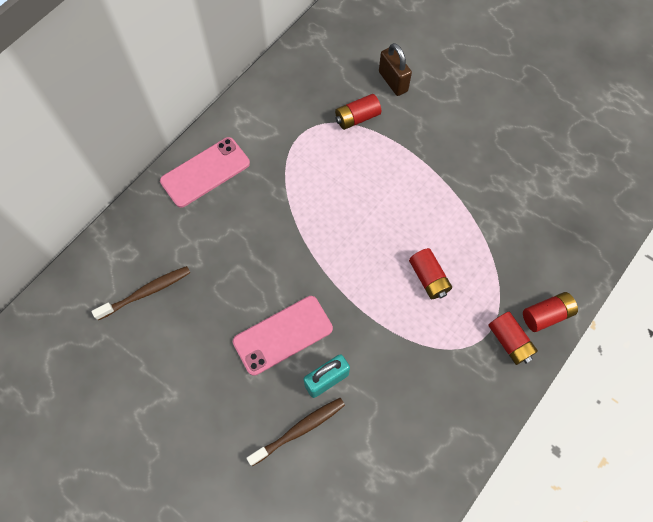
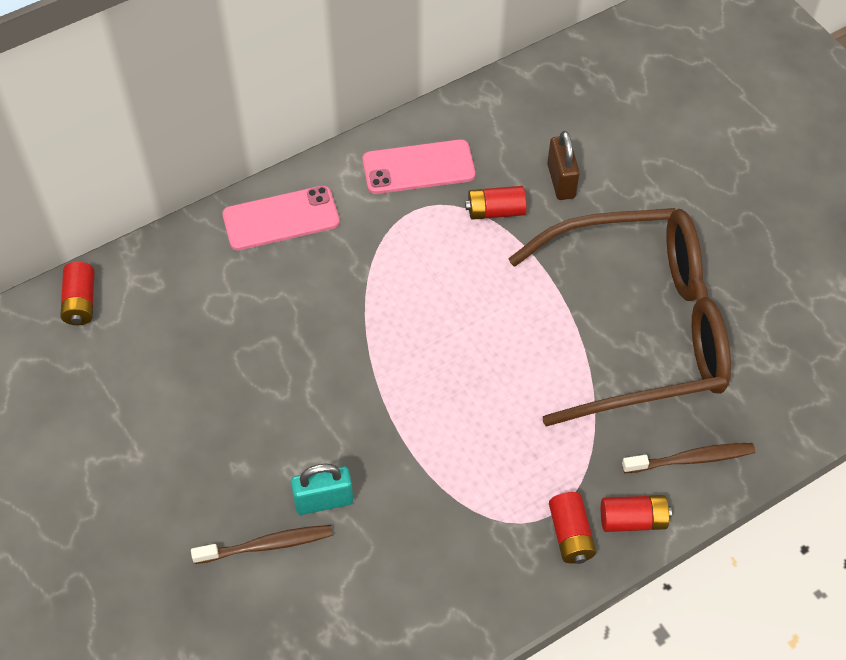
camera: 20 degrees right, 10 degrees down
(146, 292) = (154, 332): brown toothbrush -> brown toothbrush (691, 459)
(283, 335) = (293, 433): pink phone -> pink phone (418, 167)
(428, 278) = (501, 427): red battery -> red battery (80, 302)
(489, 173) = (637, 328): none -> brown glasses

